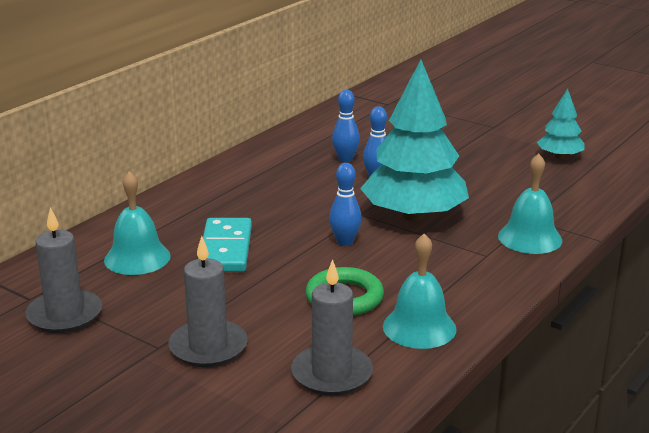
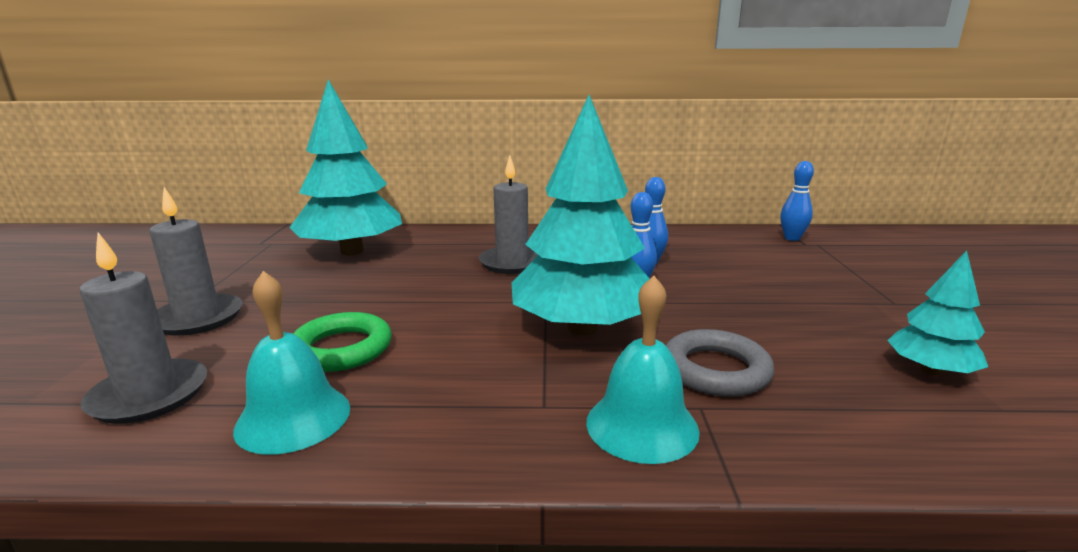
camera: 55 degrees right, 5 degrees down
(64, 315) = (238, 258): grey candle -> grey candle (512, 263)
(137, 258) = (352, 251): turquoise bell -> turquoise tree
(225, 249) = (398, 272): turquoise domino -> none
(345, 242) = (472, 312): blue bowling pin -> blue bowling pin (792, 238)
(503, 201) = (715, 370): none -> grey ring

